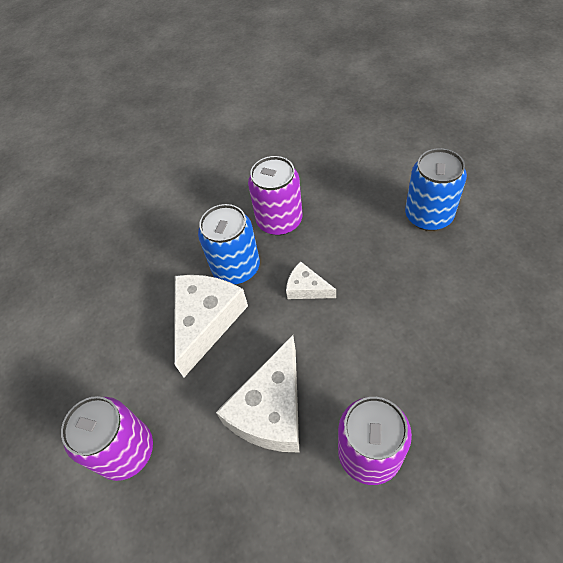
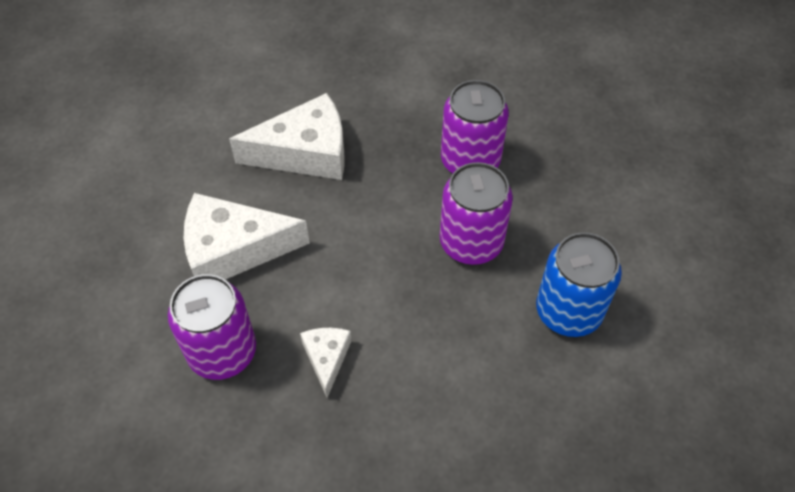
camera: 55 degrees right, 0 degrees up
(126, 451) = (146, 154): purple can -> purple can (471, 242)
(236, 268) = (383, 149): blue can -> none
(306, 288) = (391, 223): white cheese -> white cheese (327, 358)

